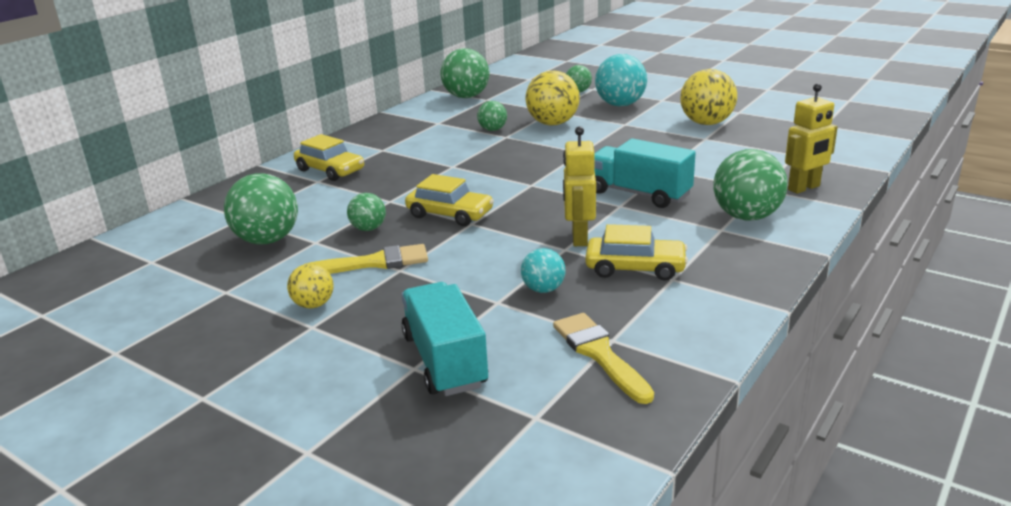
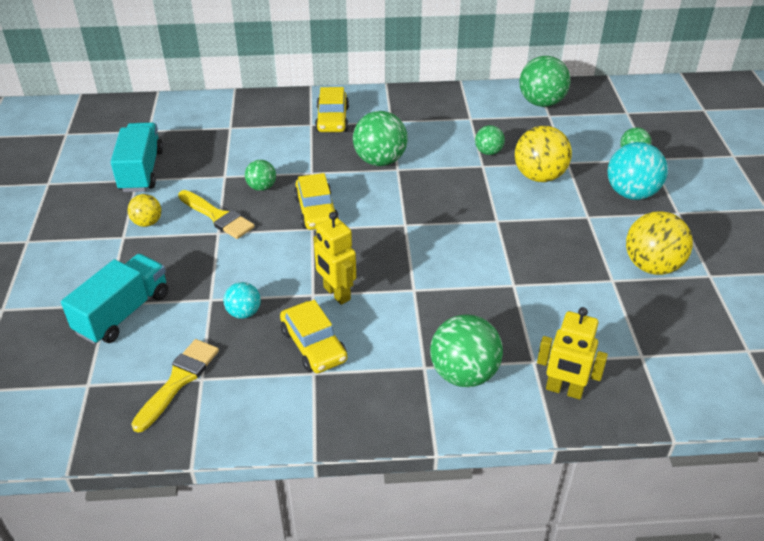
camera: 50 degrees right, 15 degrees up
(267, 240) = (210, 156): green ball -> green ball (380, 160)
(579, 238) = (336, 293): yellow robot -> yellow robot turned 90 degrees counterclockwise
(639, 194) = (446, 291): turquoise truck -> turquoise truck (141, 171)

